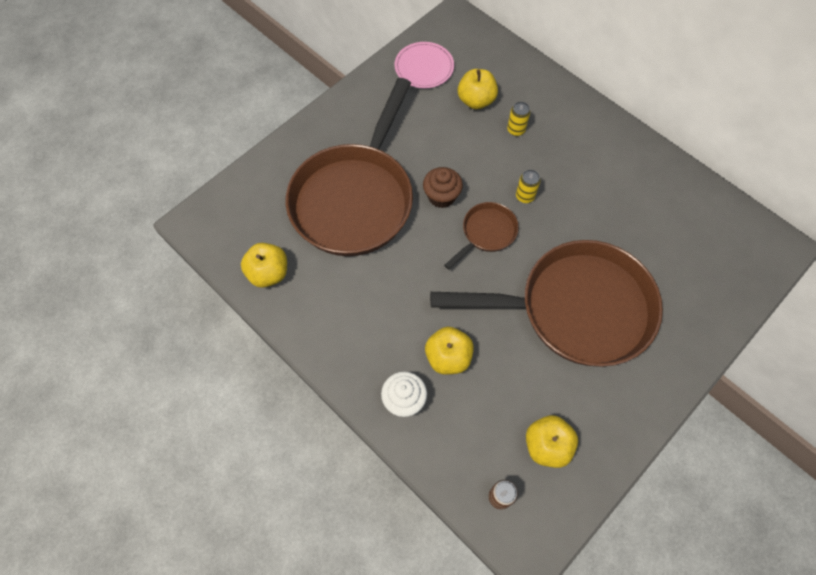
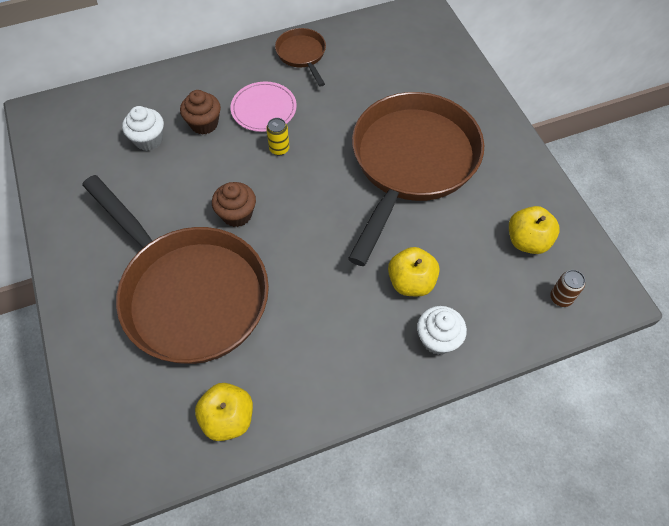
camera: 65 degrees left, 5 degrees down
(424, 67) = (75, 165): pink plate -> pink plate (264, 109)
(476, 101) = (148, 140): yellow apple -> white cupcake
(486, 233) = (299, 195): brown pan -> brown pan (302, 55)
(516, 130) = (204, 124): yellow can -> brown cupcake

